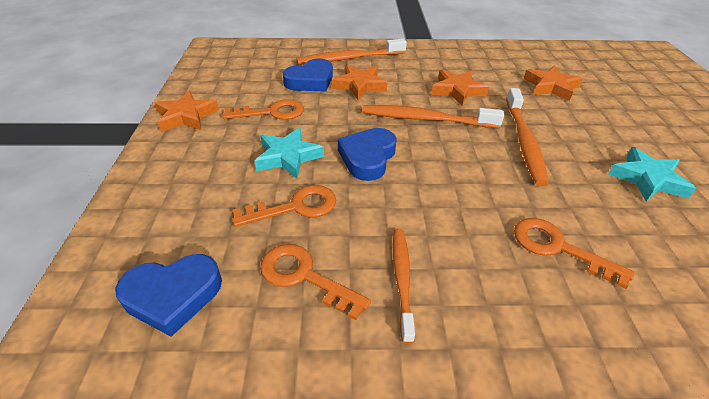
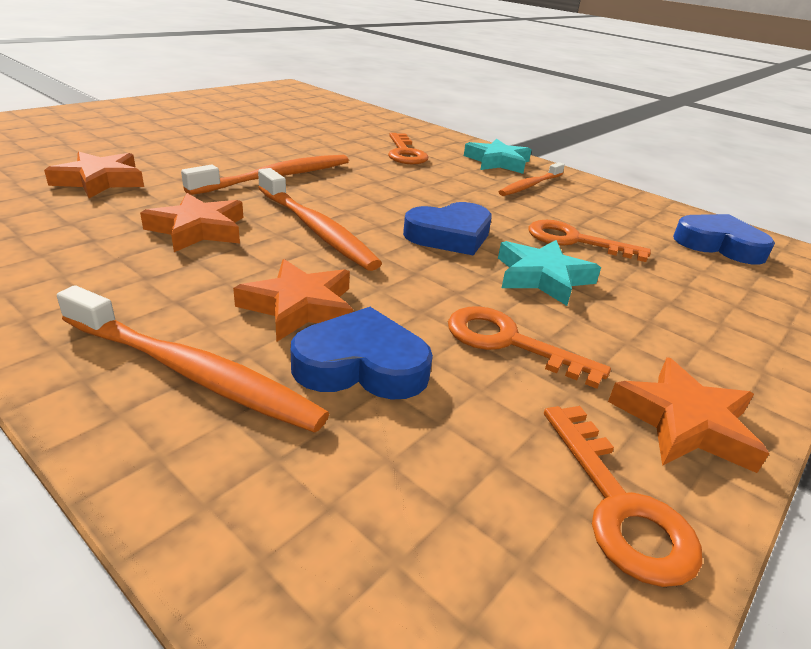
camera: 140 degrees left, 10 degrees down
(304, 276) = (602, 212): orange key -> orange key (619, 506)
(647, 179) = (263, 136): turquoise star -> turquoise star (498, 162)

